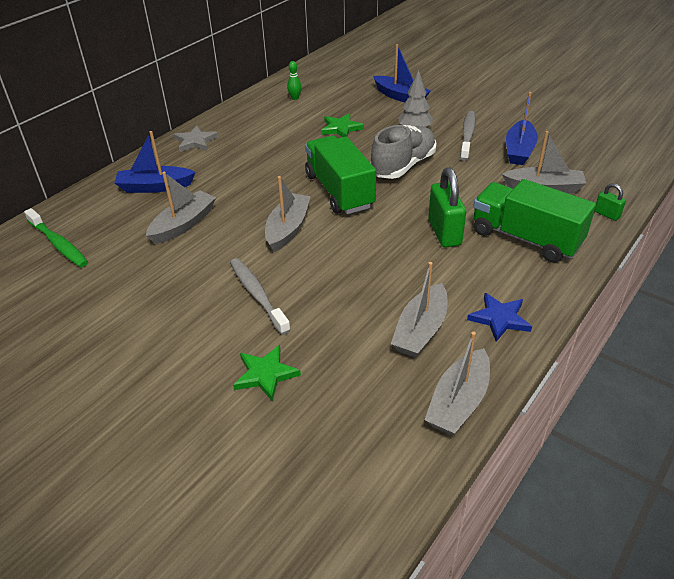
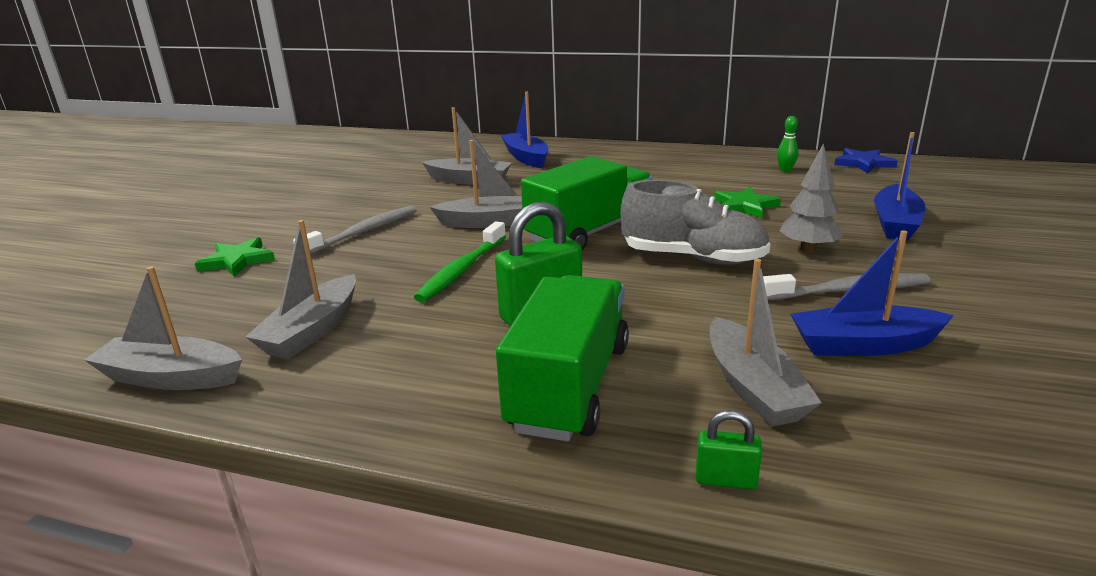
camera: 70 degrees right, 15 degrees down
(58, 244) = (416, 150): green toothbrush -> green toothbrush (462, 270)
(195, 141) = (625, 153): grey star -> none
(421, 330) = (312, 330): grey boat -> grey boat turned 75 degrees counterclockwise
(499, 318) = (344, 387): blue star -> blue star (863, 163)
(607, 214) = (725, 480): green padlock -> green padlock turned 75 degrees clockwise

